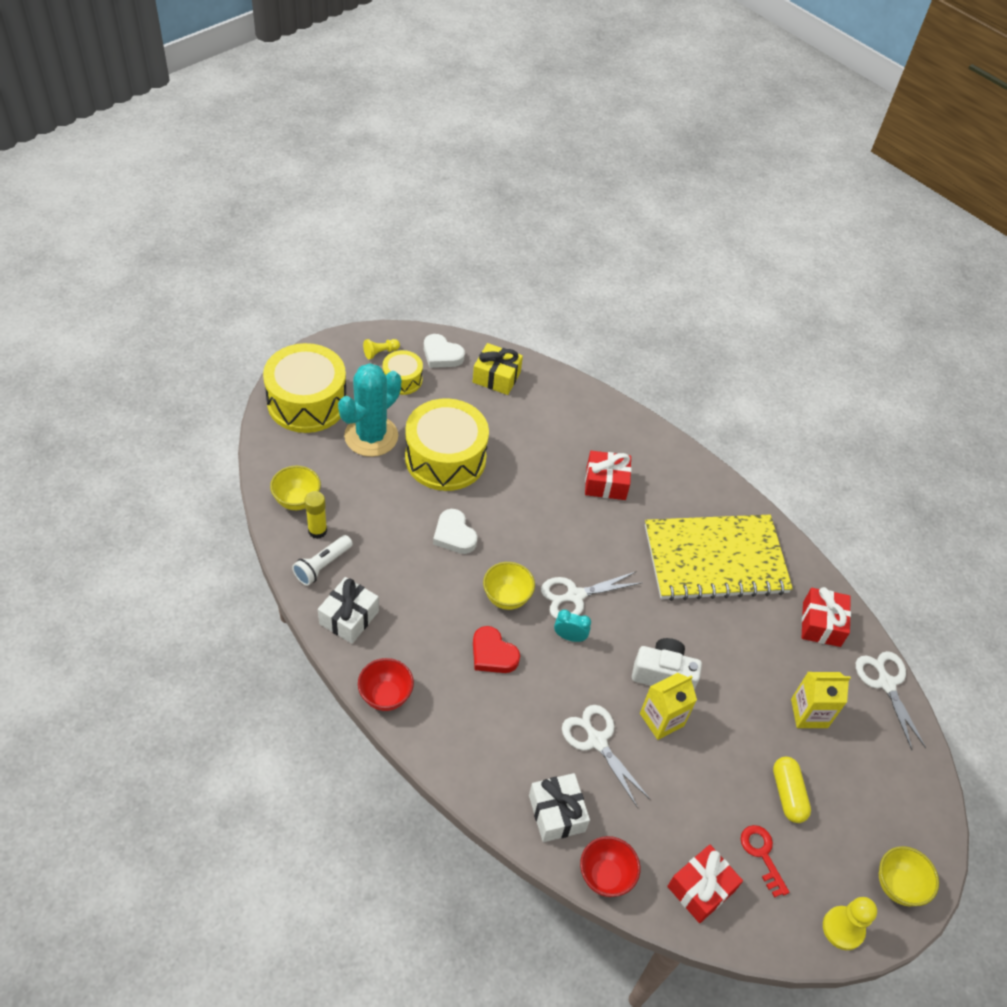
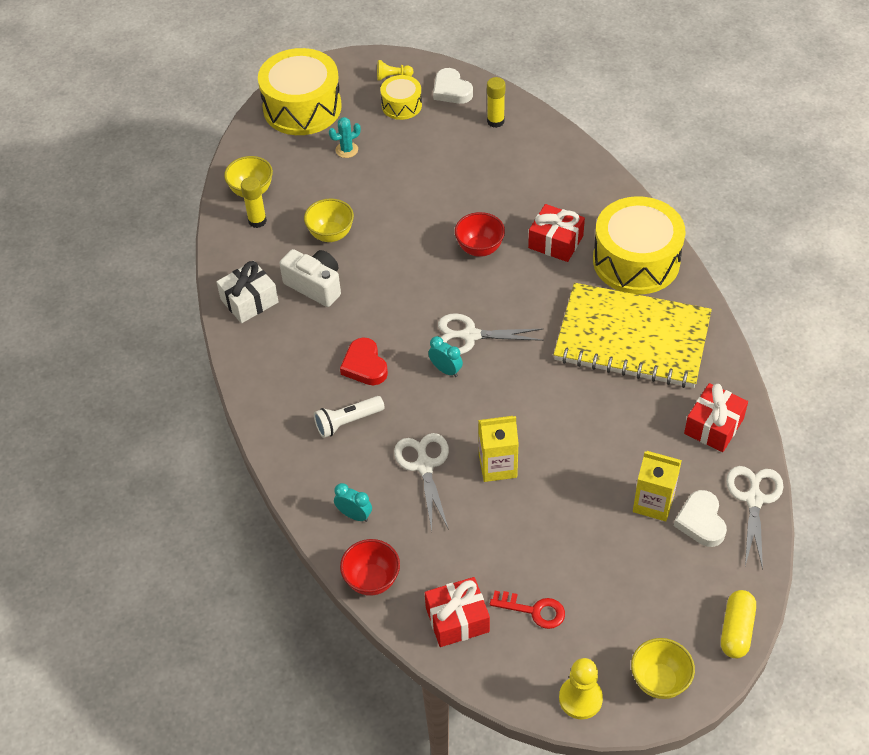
camera: 30 degrees right, 0 degrees up
(322, 566) = (247, 251): white flashlight -> white flashlight (347, 422)
(371, 436) = (346, 150): turquoise cactus -> turquoise cactus, size x0.43
(385, 696) = (249, 374): red bowl -> red bowl (479, 249)
(445, 458) = (407, 184): yellow drum -> yellow drum (636, 261)
(454, 535) = (381, 254): white heart -> white heart (701, 521)
(496, 377) = (495, 121): yellow gift -> yellow glue stick
(506, 598) = (403, 321): yellow bowl -> yellow bowl (331, 234)
(557, 813) = (354, 515): white gift -> turquoise clock
(663, 674) = (521, 427): white camera -> white camera (315, 286)
(762, 855) = (534, 610): red key -> red key turned 105 degrees clockwise
(788, 794) = (590, 567): yellow capsule -> yellow capsule (736, 630)

